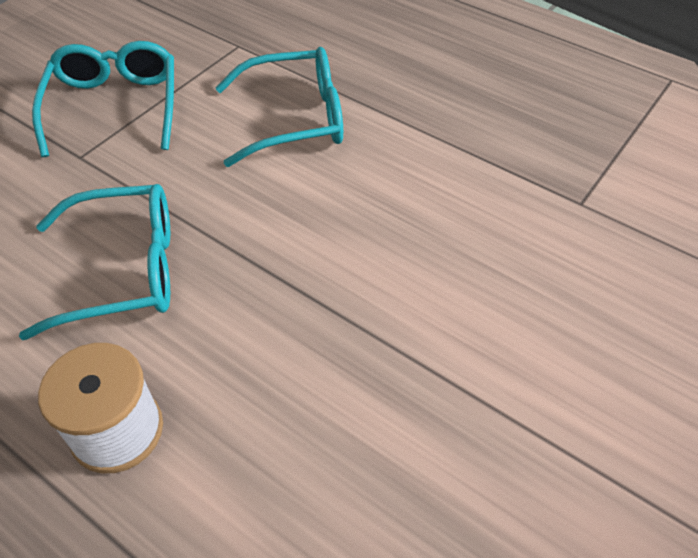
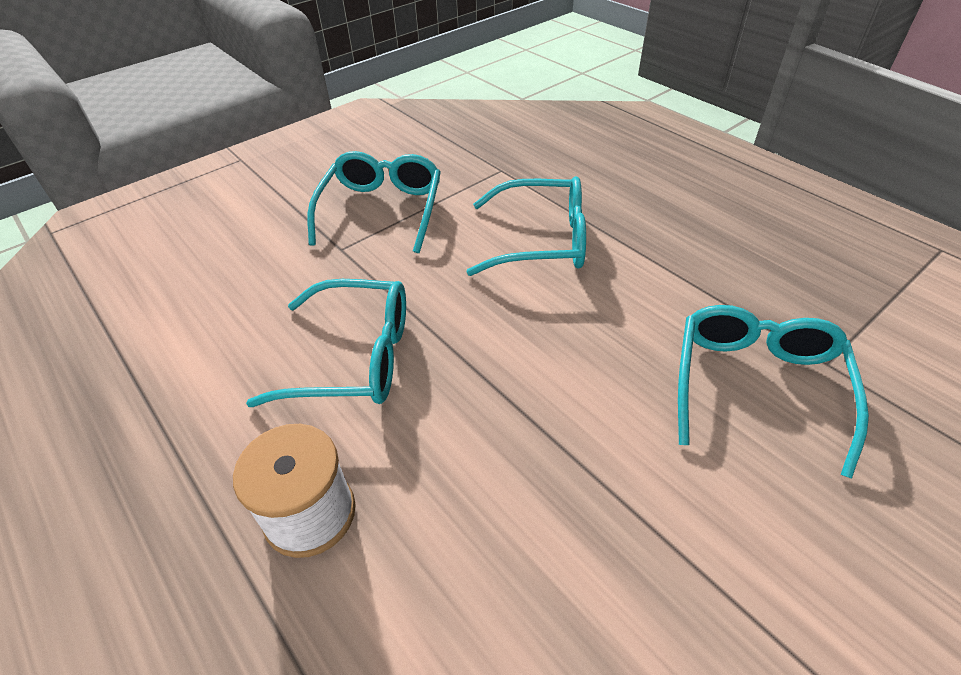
camera: 15 degrees right, 5 degrees down
(520, 235) = (756, 386): none -> turquoise glasses

